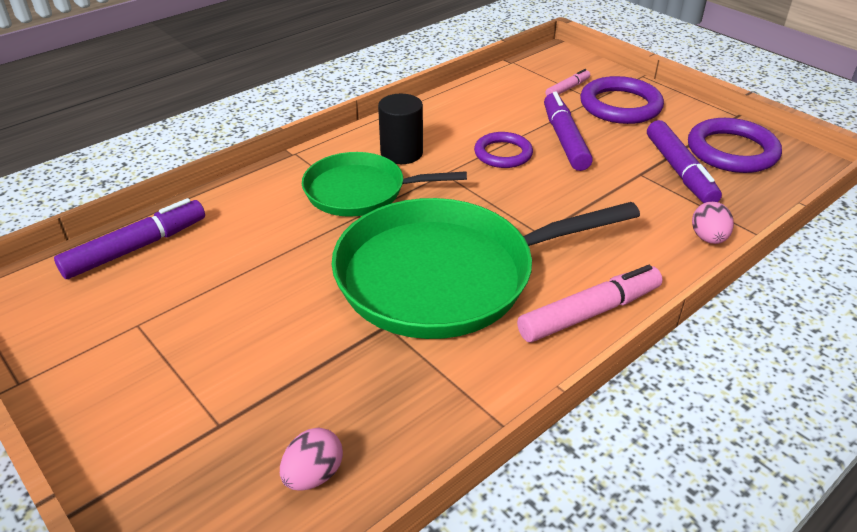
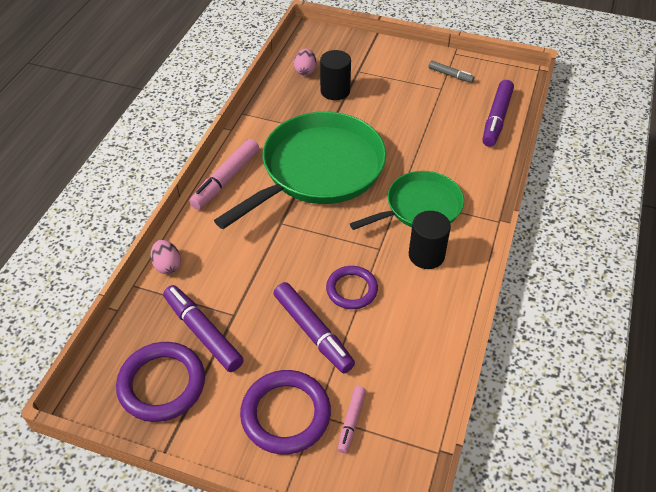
camera: 150 degrees right, 10 degrees up
(90, 341) = (450, 75): none -> grey marker
(303, 398) = (335, 91): none -> black cylinder

